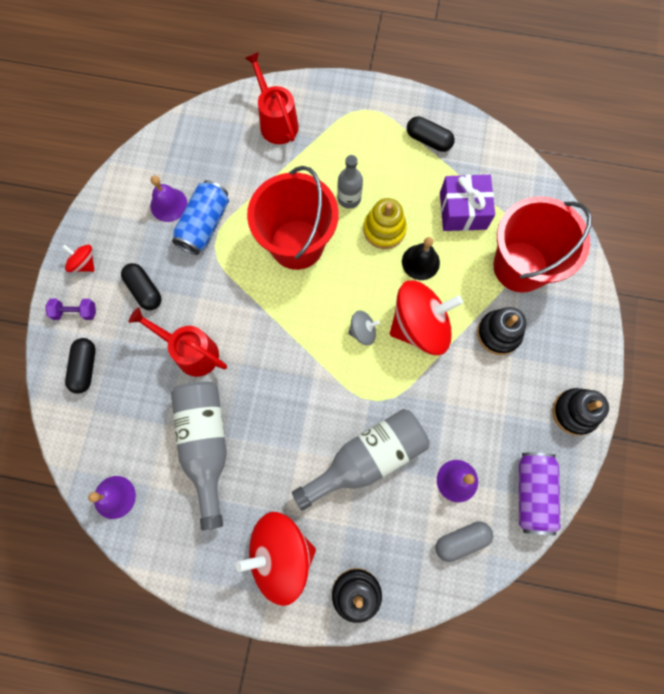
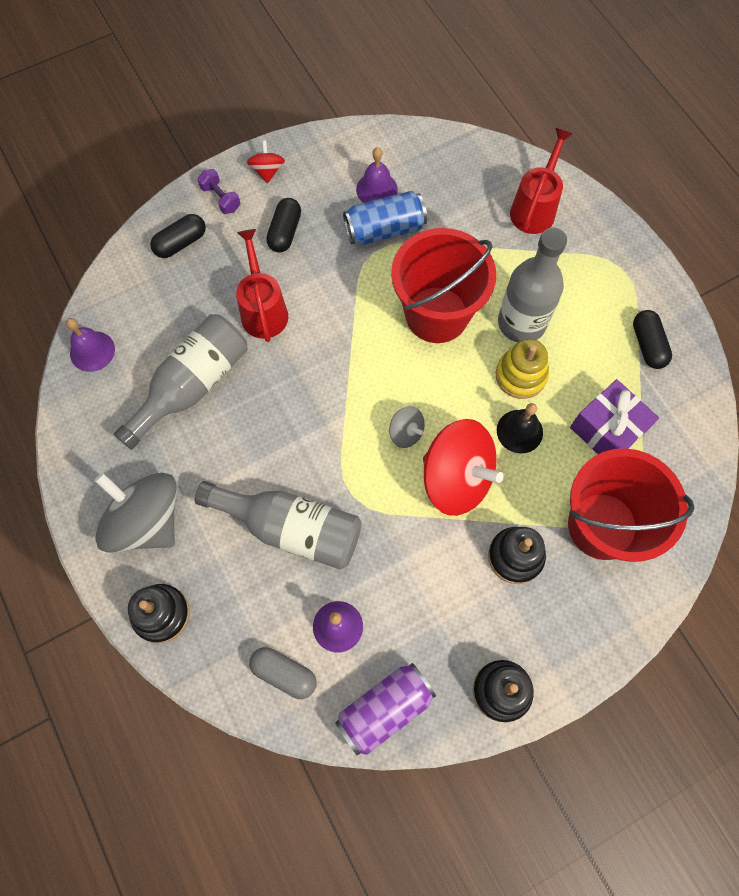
camera: 50 degrees right, 5 degrees down
(280, 554) = (146, 521): red spinning top -> grey spinning top
(349, 198) = (521, 323): grey bottle -> grey bottle, size x1.73

